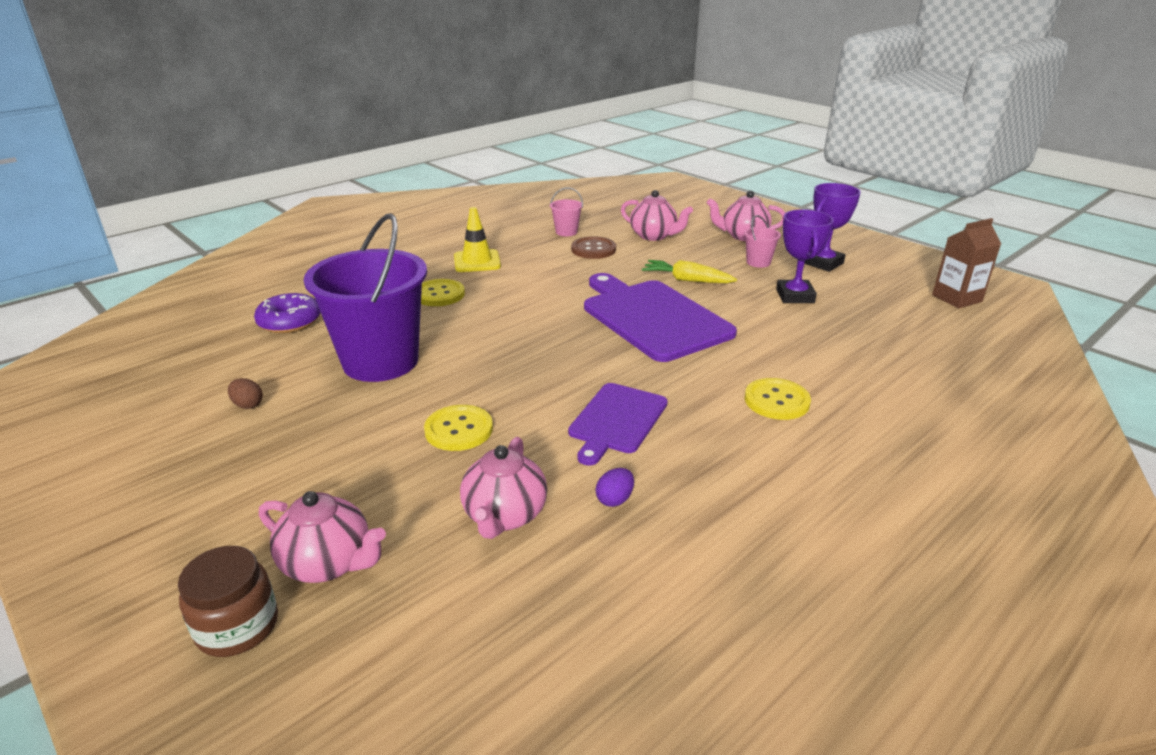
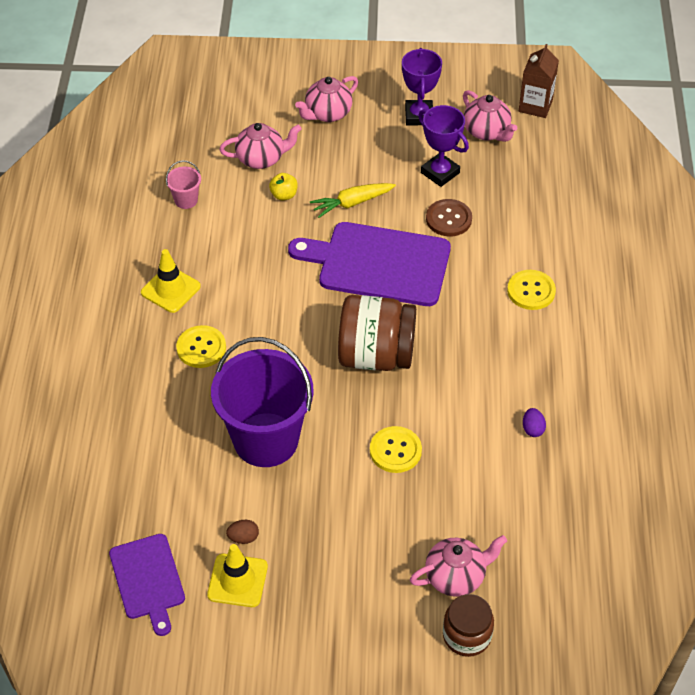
camera: 45 degrees left, 20 degrees up
(188, 427) = (237, 580): none -> yellow traffic cone
(289, 322) = (139, 457): purple donut -> none
(504, 516) = (496, 482): pink teapot -> pink teapot (487, 132)
(555, 364) = (376, 355): none -> brown jar
(593, 249) = (239, 210): brown button -> brown button (448, 219)
(617, 420) = (468, 374): purple cutting board -> purple cutting board (148, 580)
(639, 256) = (284, 195): none -> yellow apple
(758, 262) = (375, 145): pink bucket -> none

